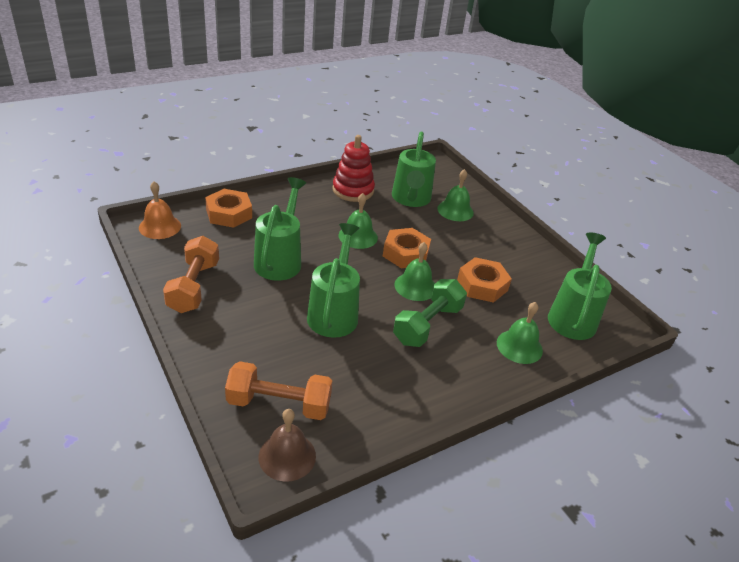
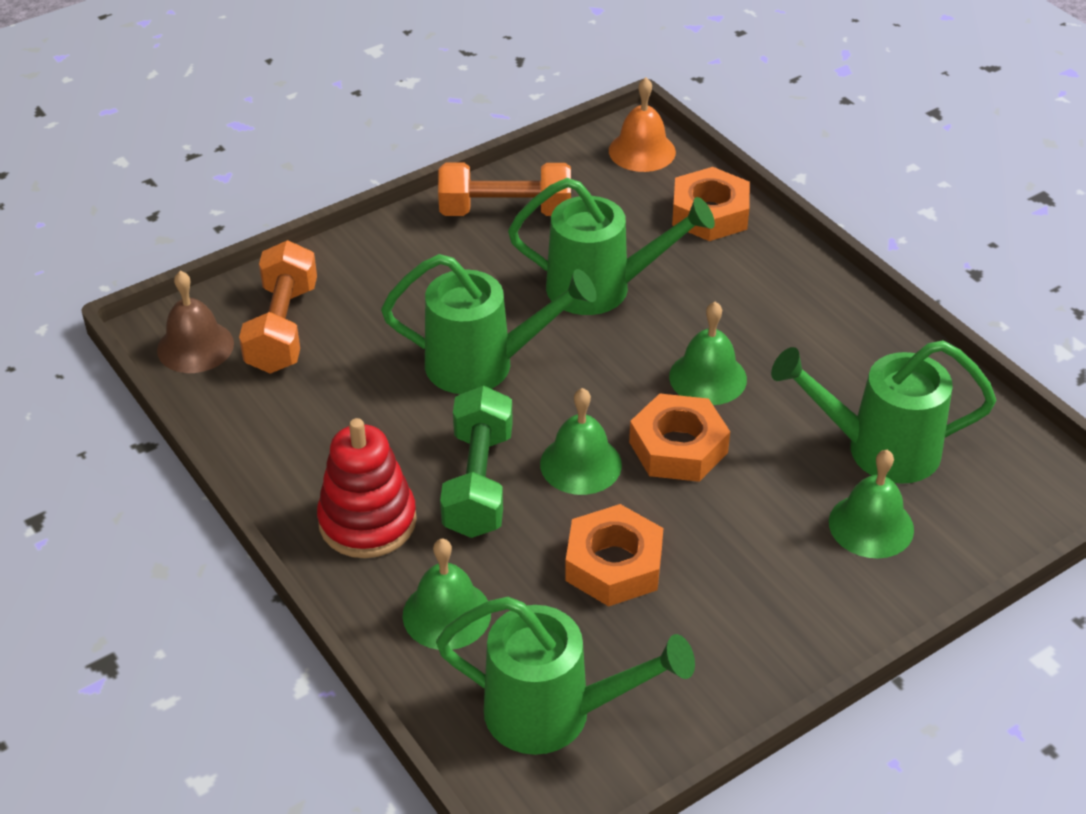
camera: 90 degrees right, 5 degrees up
(353, 190) = (867, 359): red stacking toy -> red stacking toy (367, 521)
(427, 325) = (478, 482): green dumbbell -> green dumbbell turned 60 degrees clockwise

